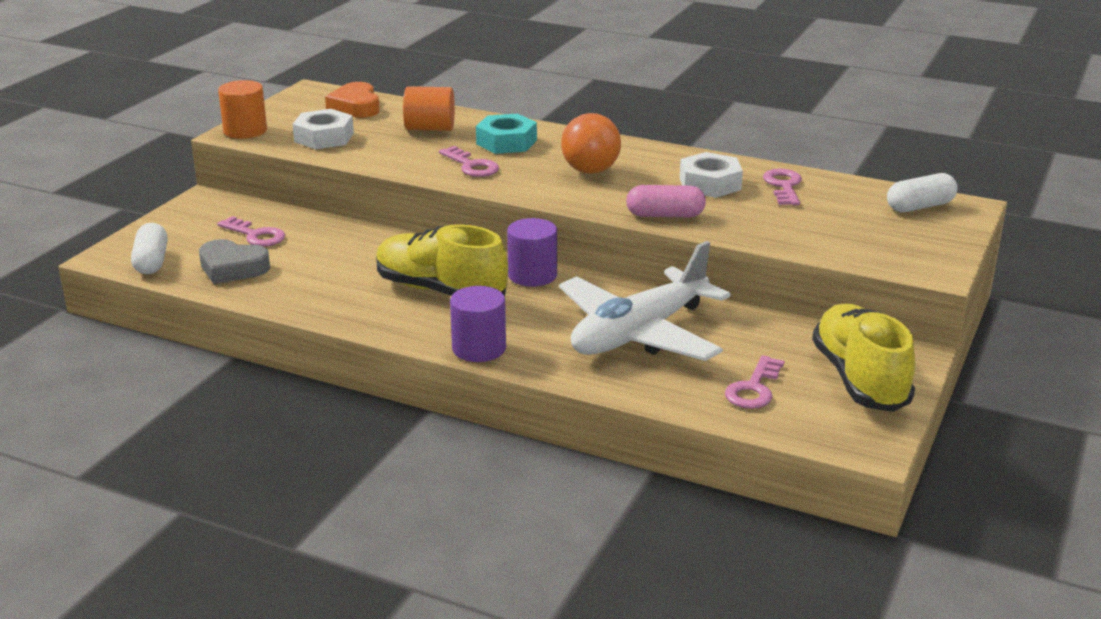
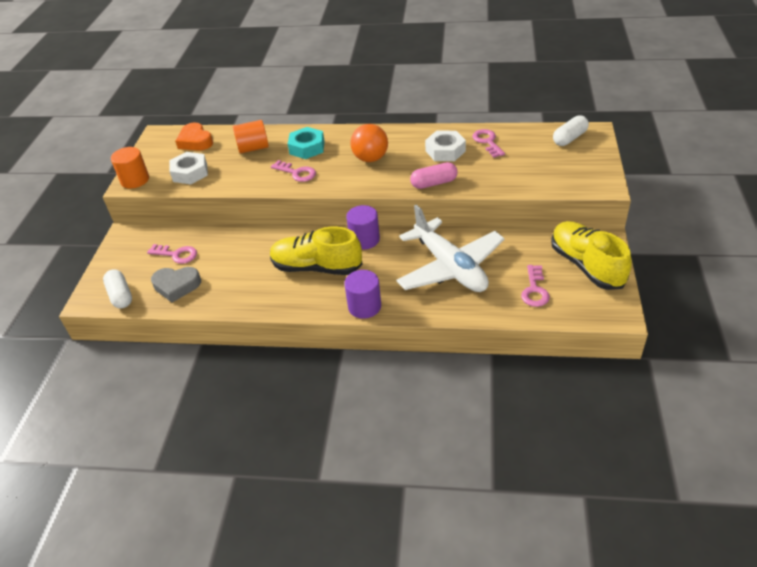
camera: 15 degrees left, 15 degrees up
(639, 334) = (450, 267): white plane -> white plane turned 60 degrees counterclockwise

